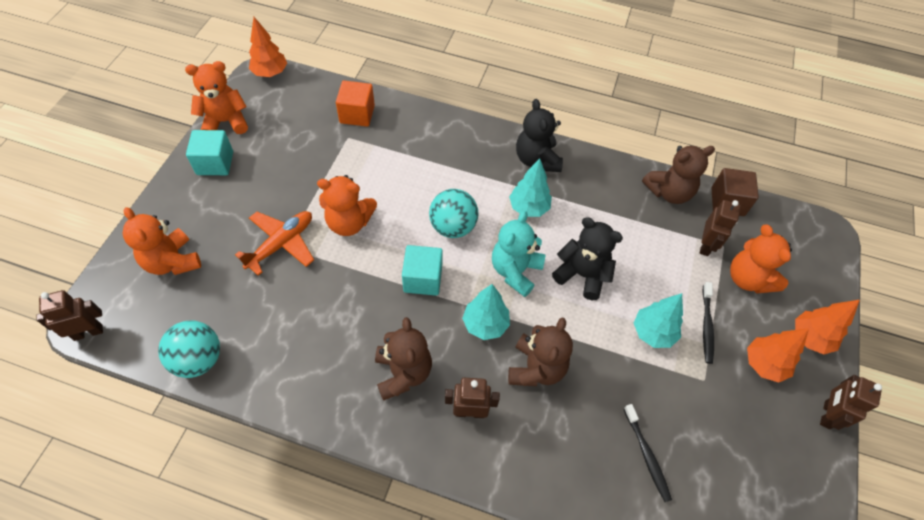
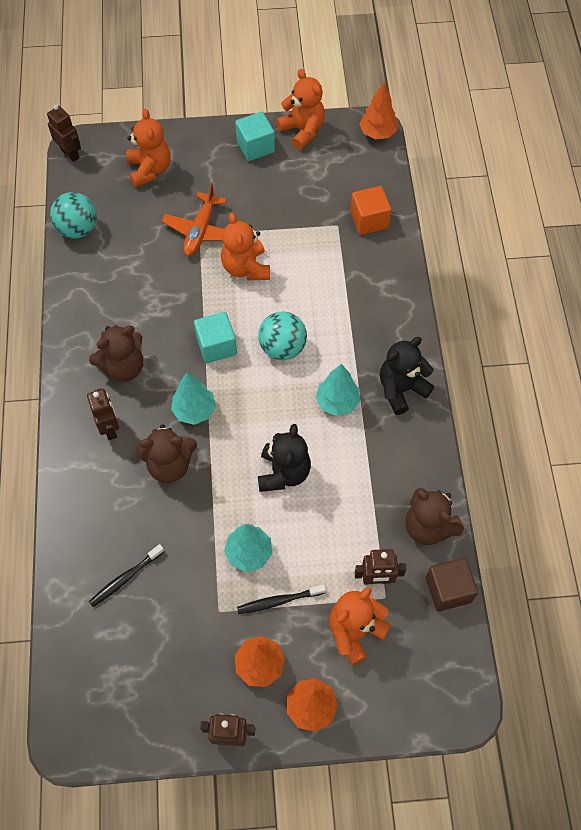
camera: 70 degrees right, 5 degrees up
(172, 261) = (150, 169): orange teddy bear -> orange teddy bear turned 135 degrees clockwise
(281, 244) = (200, 231): orange plane -> orange plane turned 90 degrees clockwise
(515, 271) = (260, 415): turquoise teddy bear -> none

